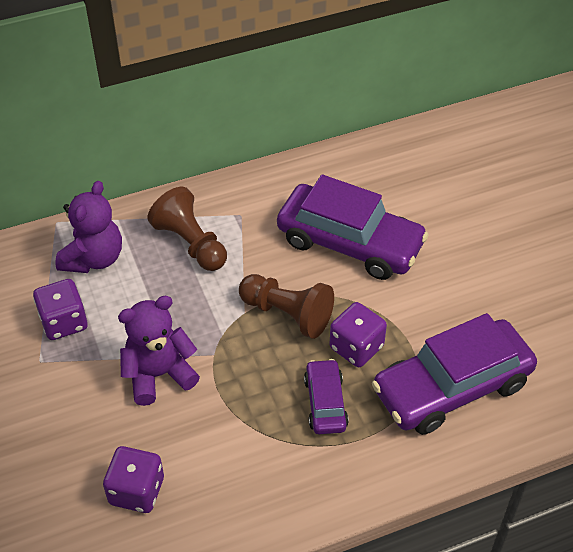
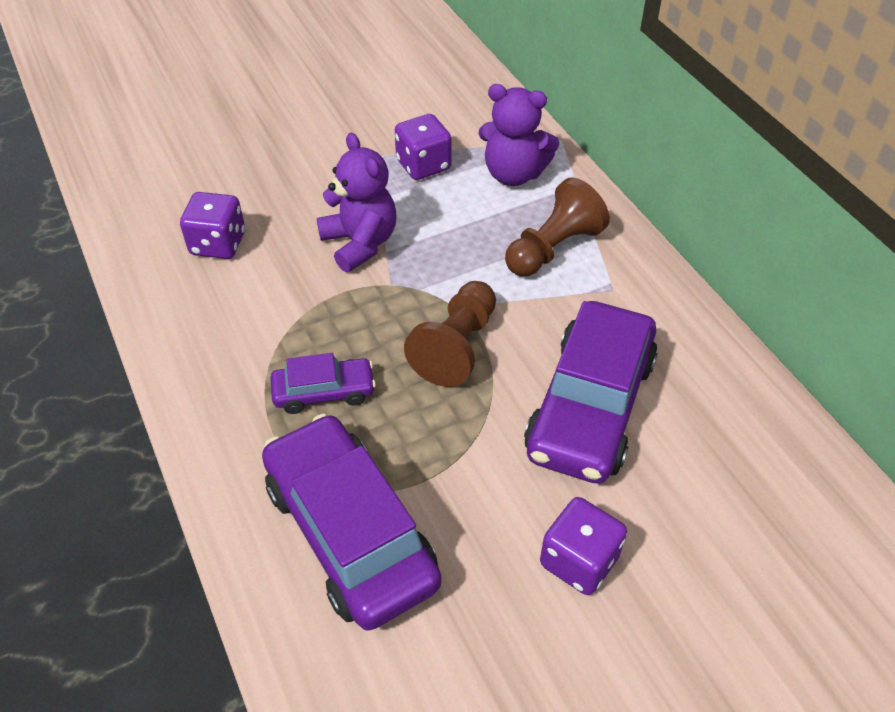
camera: 85 degrees right, 0 degrees up
(356, 347) = (410, 420): purple dice -> purple dice (579, 561)

